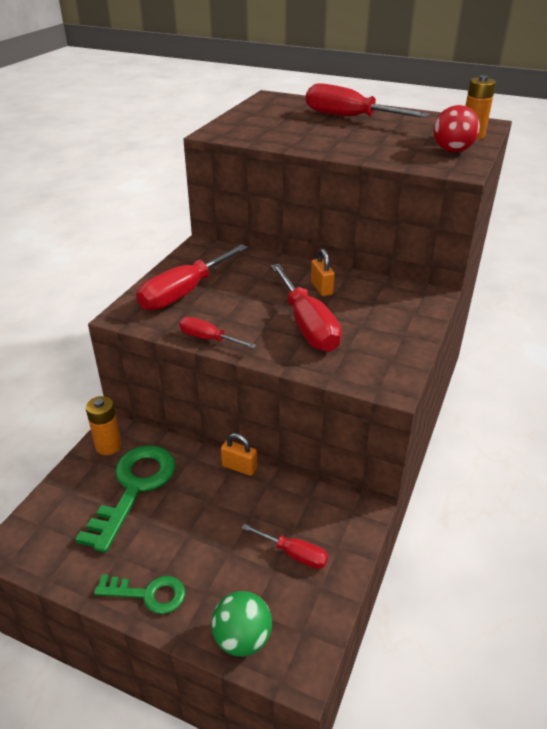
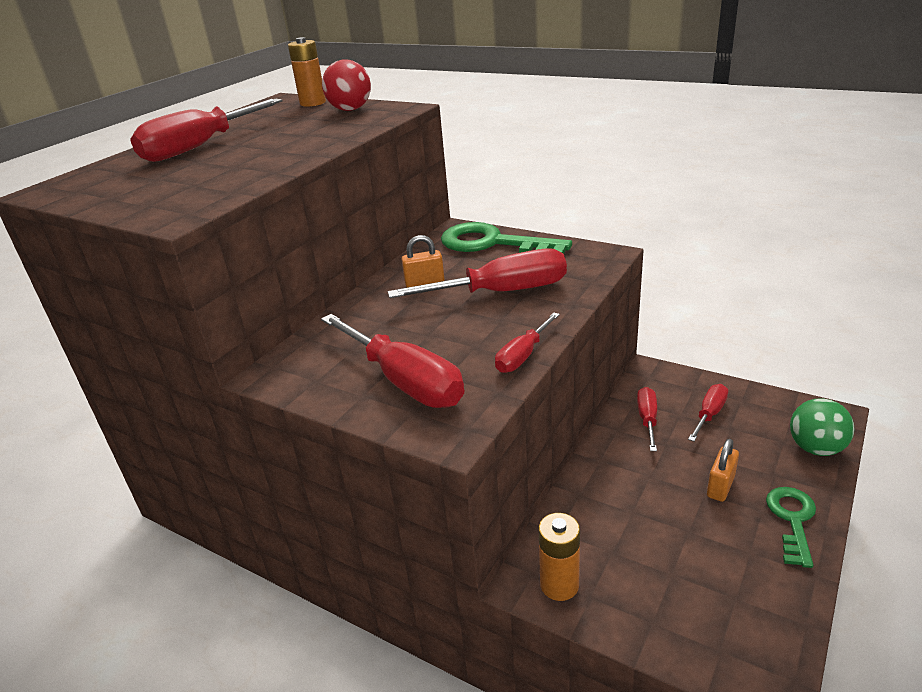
camera: 80 degrees left, 5 degrees down
(134, 488) = (638, 547): green key -> green key (493, 243)
(239, 467) = (595, 452): orange padlock -> orange padlock (720, 486)
(283, 505) = (647, 419): none -> red screwdriver

